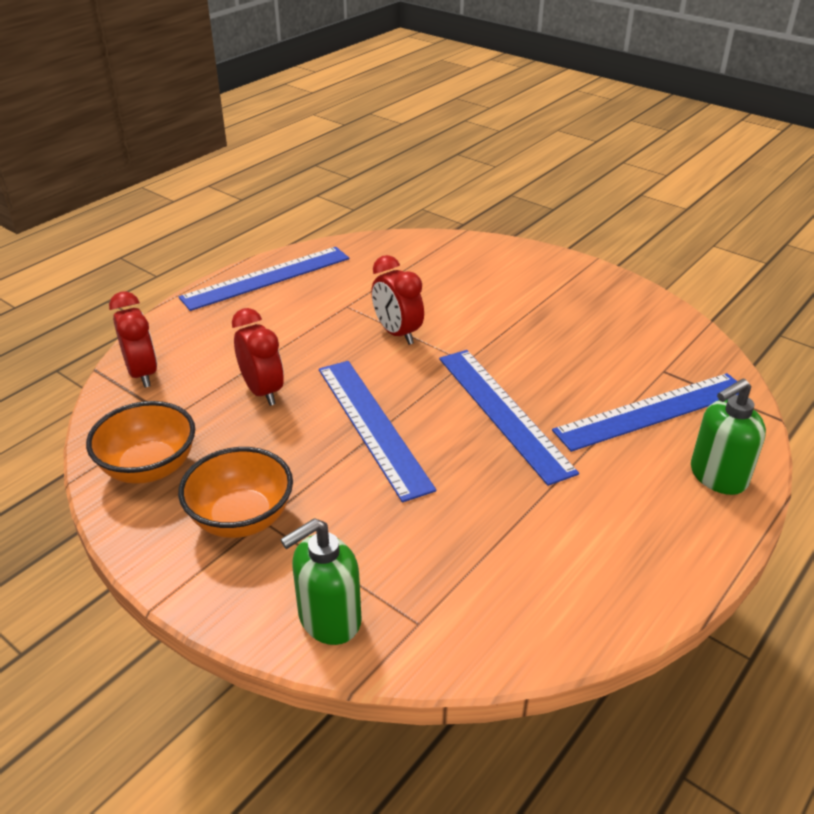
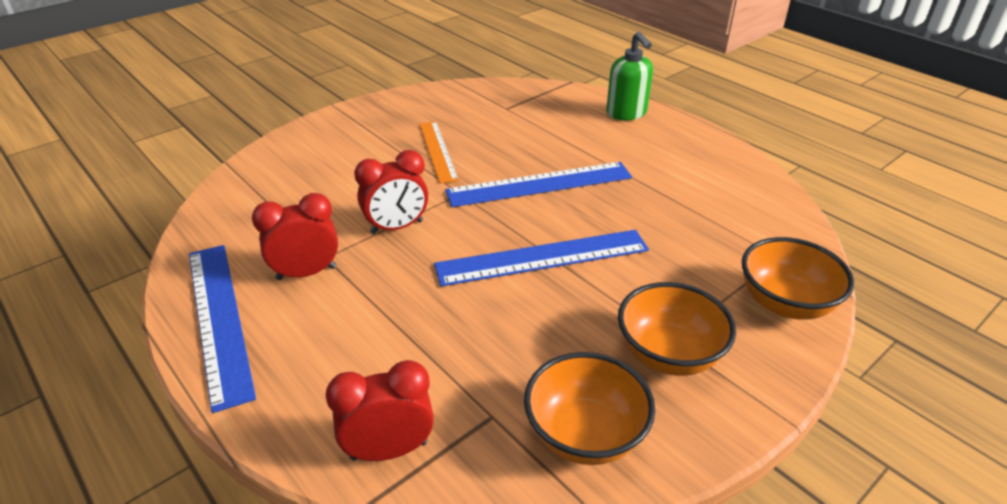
camera: 80 degrees left, 0 degrees up
(262, 391) = (465, 332): red clock -> red clock (306, 273)
(329, 619) = (785, 303): green soap dispenser -> orange bowl
(539, 336) = (437, 151): none -> orange ruler
(653, 411) = (553, 121): blue ruler -> none

